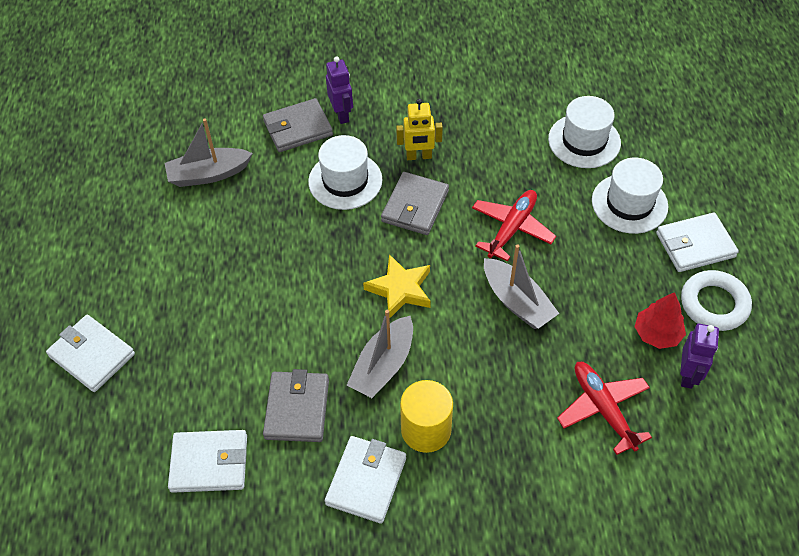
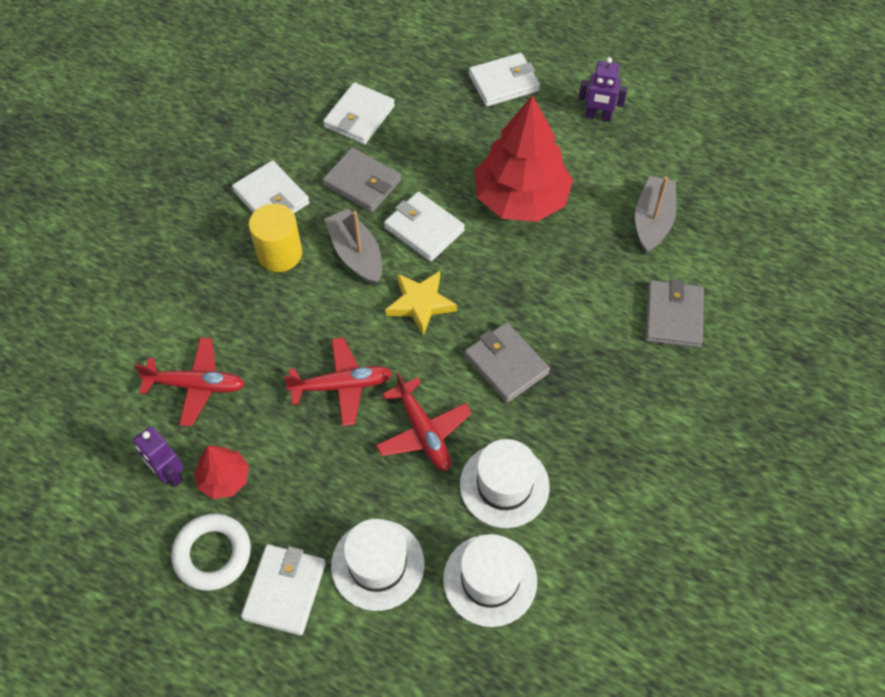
camera: 120 degrees right, 5 degrees up
(238, 272) = (521, 199): none -> red tree
(320, 328) = (424, 229): none -> white wallet
(342, 114) = (671, 363): purple robot -> purple robot (598, 116)
(345, 181) = (576, 323): white hat -> white hat (504, 485)
(419, 156) = (569, 402): yellow robot -> none
(517, 302) = (342, 385): grey boat -> red plane

